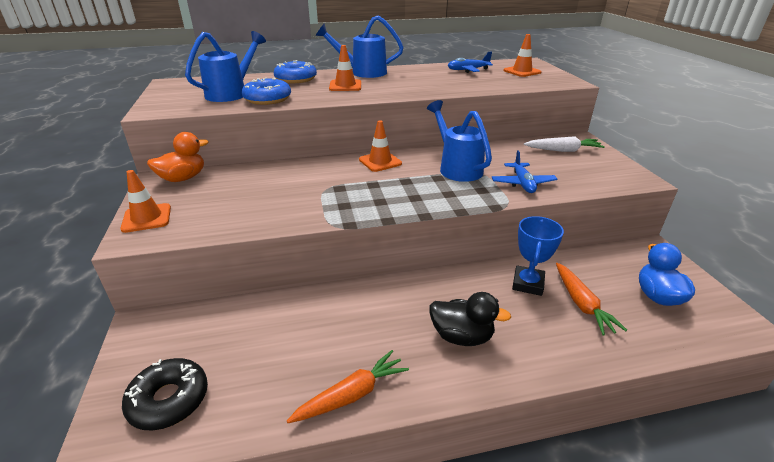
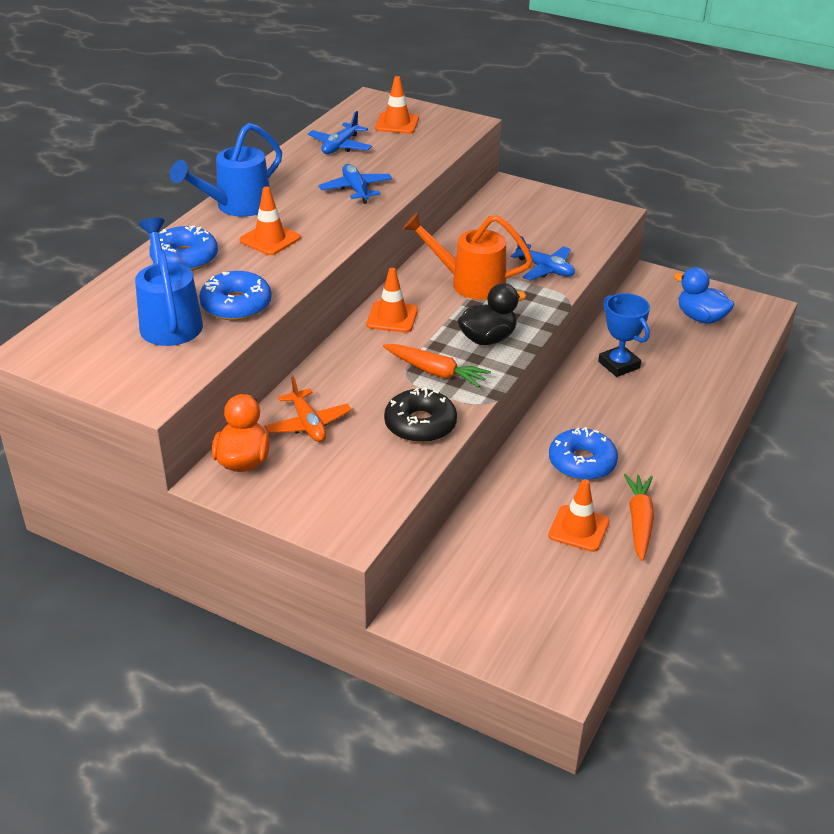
camera: 50 degrees left, 5 degrees up
(147, 218) = (317, 513): orange traffic cone -> orange traffic cone (578, 528)
(169, 400) = (543, 623): black donut -> black donut (420, 425)
(238, 181) = (308, 424): none -> orange plane
(389, 322) = (582, 462): none -> blue donut
(434, 85) = (356, 189): none -> blue plane
(457, 168) = (469, 283): blue watering can -> orange watering can
(461, 336) = (638, 435): black duck -> black duck (488, 339)
(563, 150) = (517, 210): white carrot -> none
(581, 304) = (669, 356): orange carrot -> orange carrot (435, 372)

